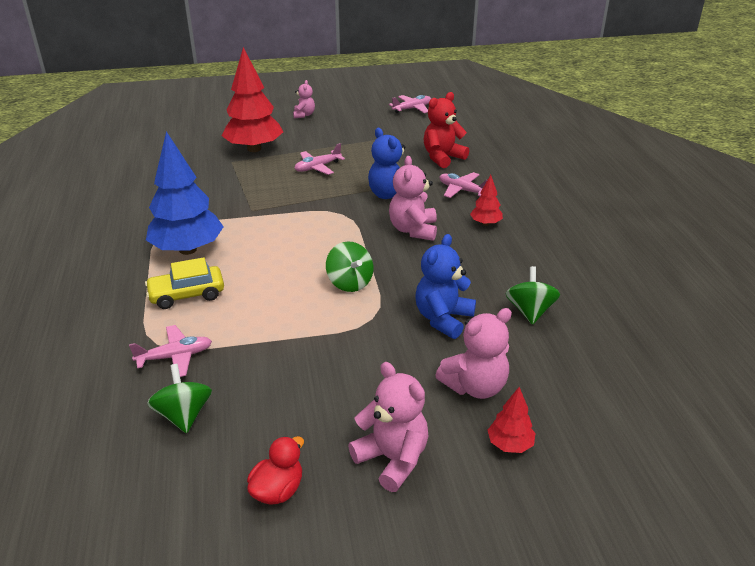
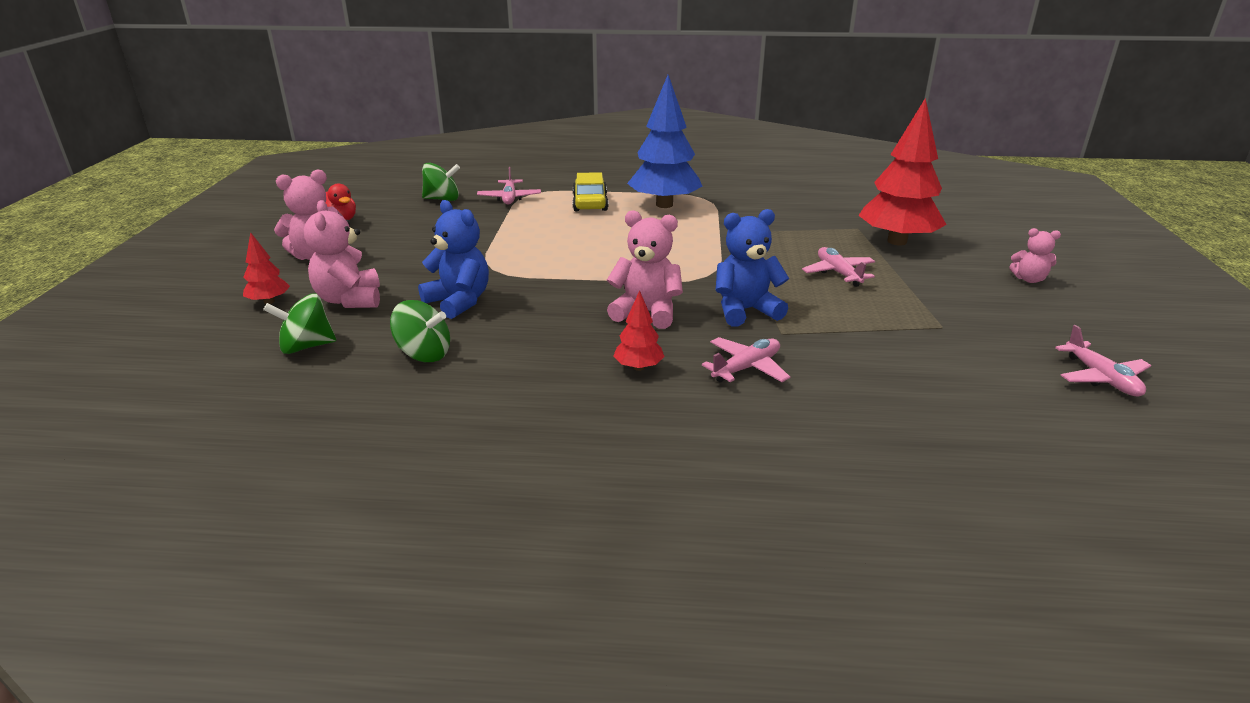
camera: 105 degrees right, 5 degrees down
(350, 282) = (559, 265): green spinning top -> green spinning top (306, 346)
(442, 157) = (870, 372): red teddy bear -> none

